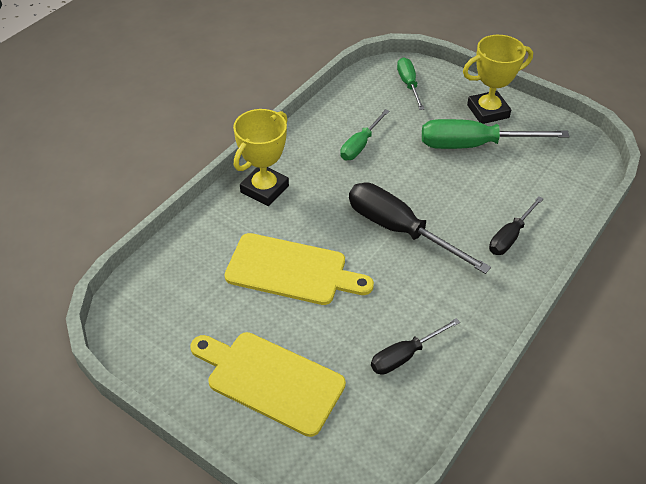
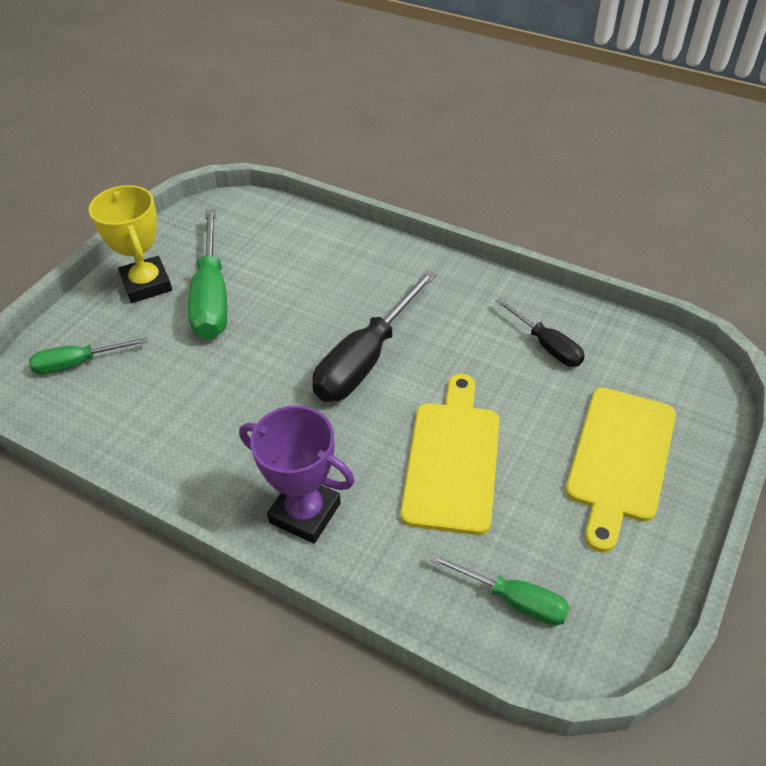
camera: 95 degrees left, 0 degrees up
(264, 189) = (305, 513): yellow trophy -> purple trophy
(360, 145) = (209, 408): green screwdriver -> green screwdriver (513, 599)
(510, 236) = (363, 268): black screwdriver -> none

